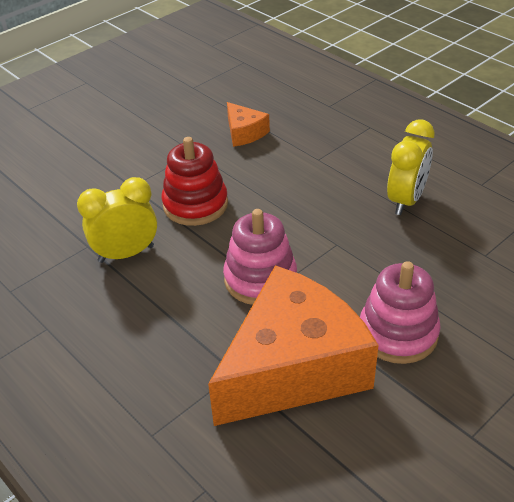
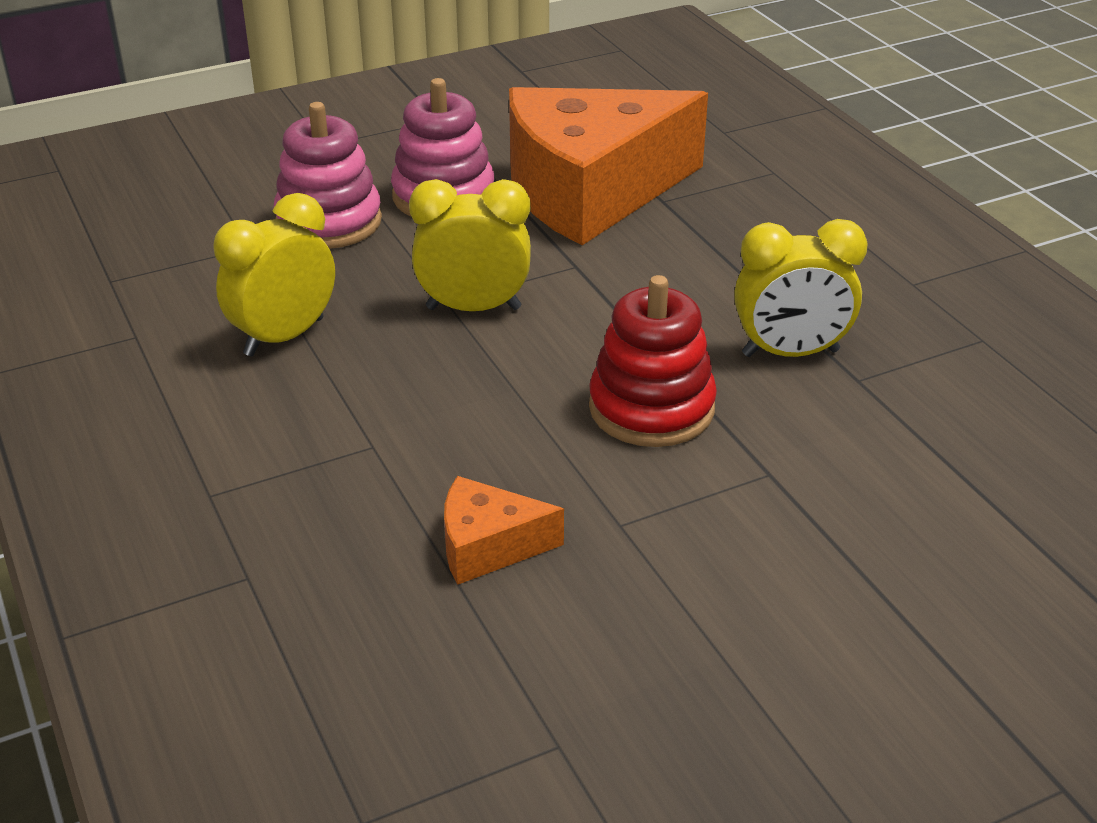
camera: 165 degrees left, 5 degrees down
(244, 133) = (488, 546): orange cheese -> orange cheese turned 75 degrees counterclockwise
(260, 279) = (587, 280): pink stacking toy -> pink stacking toy (329, 222)
(317, 242) = (473, 308): none -> yellow clock

